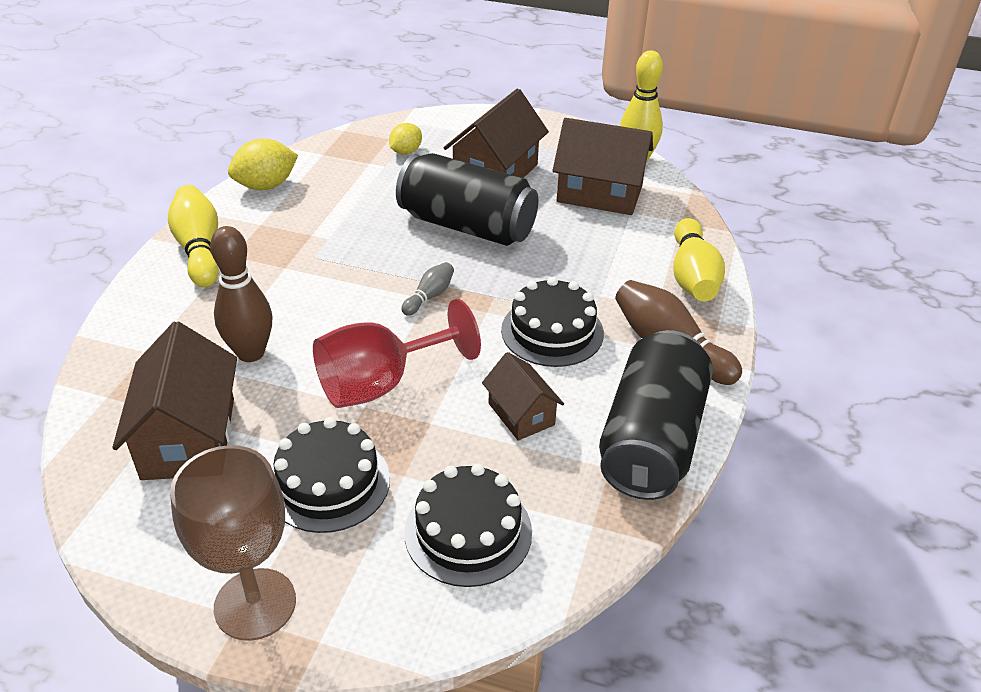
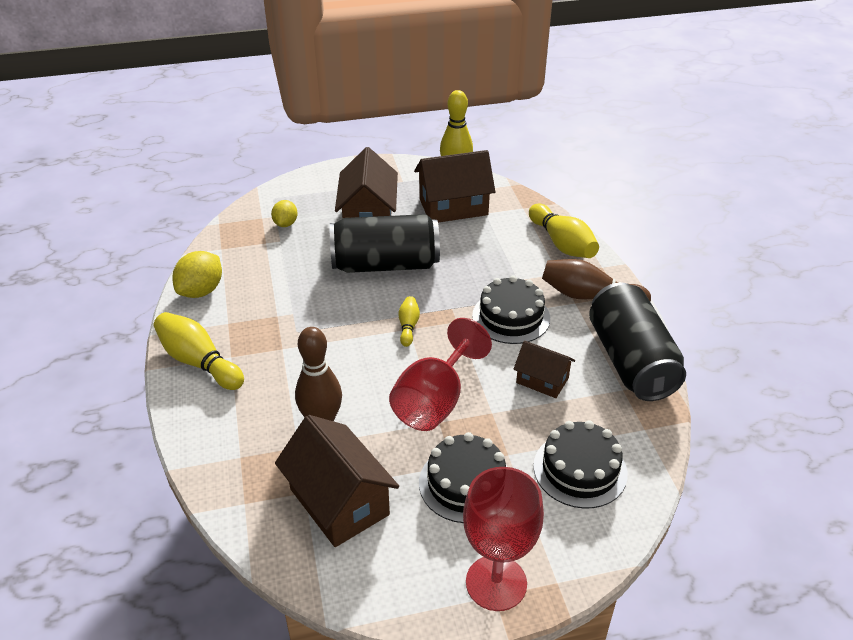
camera: 30 degrees left, 0 degrees up
(255, 604) = (496, 583): brown goblet -> red goblet
(429, 296) = (408, 326): grey bowling pin -> yellow bowling pin

